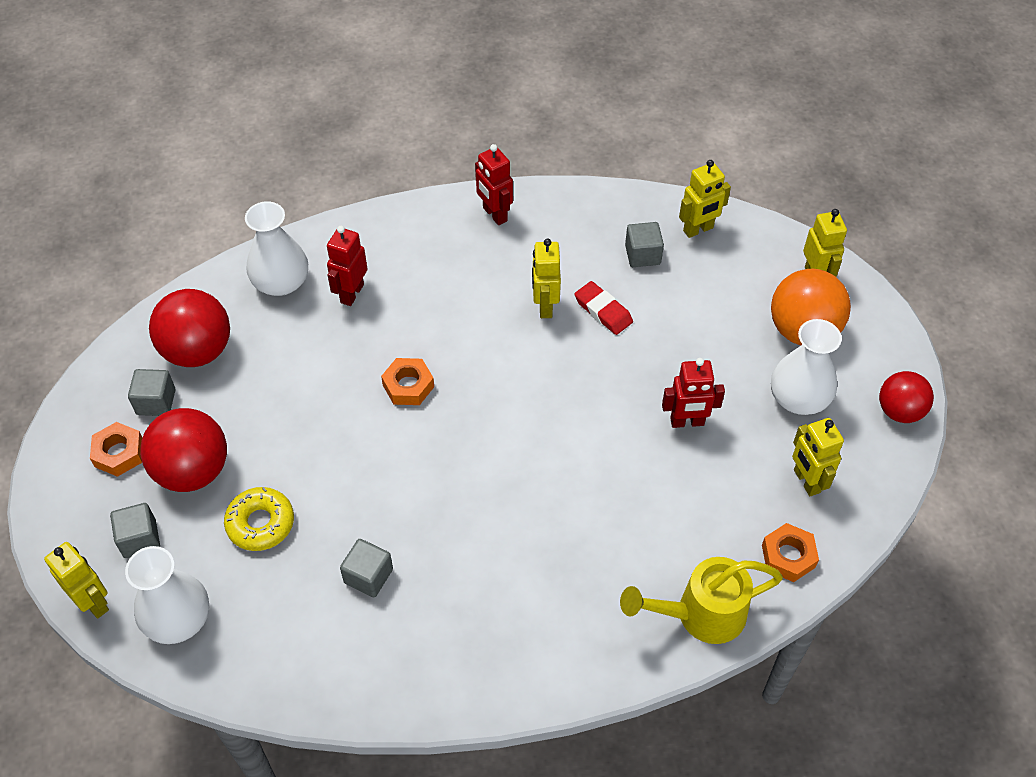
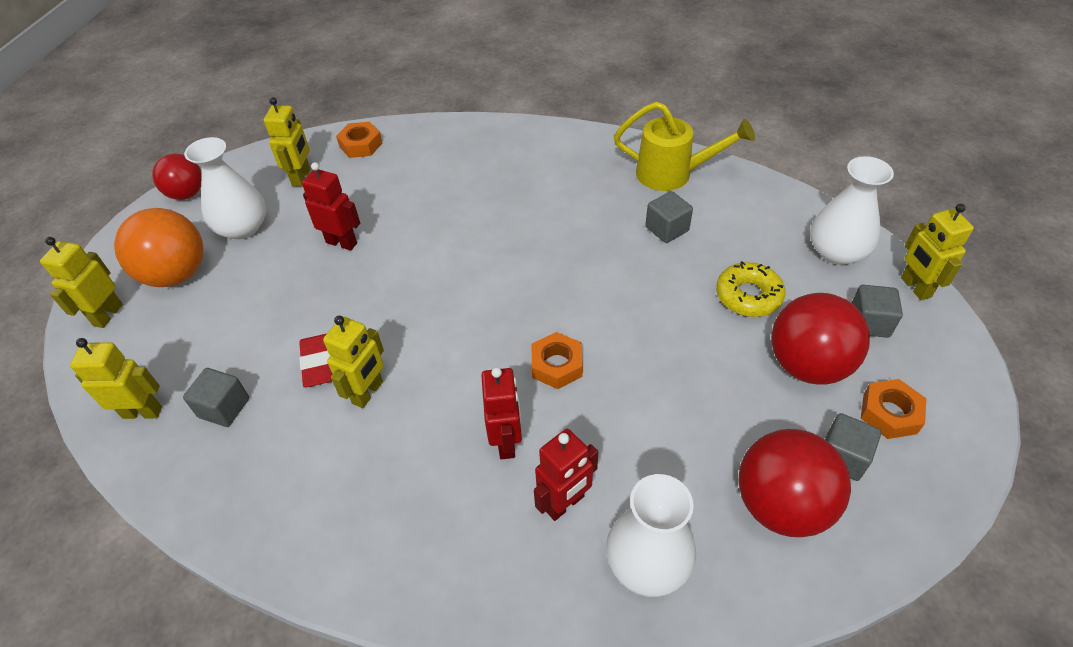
camera: 150 degrees left, 5 degrees down
(494, 214) = (328, 543): red robot -> red robot (506, 442)
(700, 614) = (445, 136): yellow watering can -> yellow watering can (672, 174)

